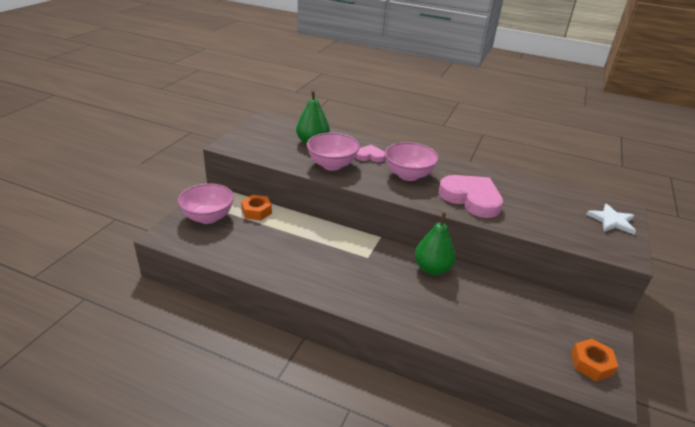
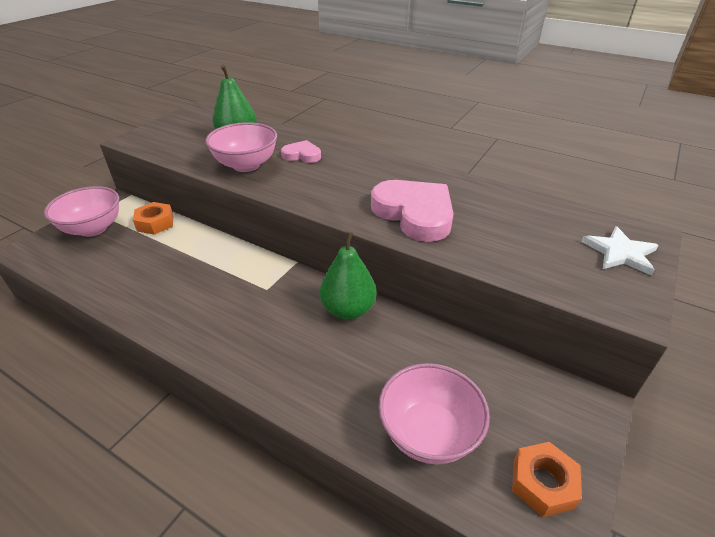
camera: 10 degrees right, 5 degrees up
(408, 175) = (341, 180): pink bowl -> pink bowl (428, 433)

